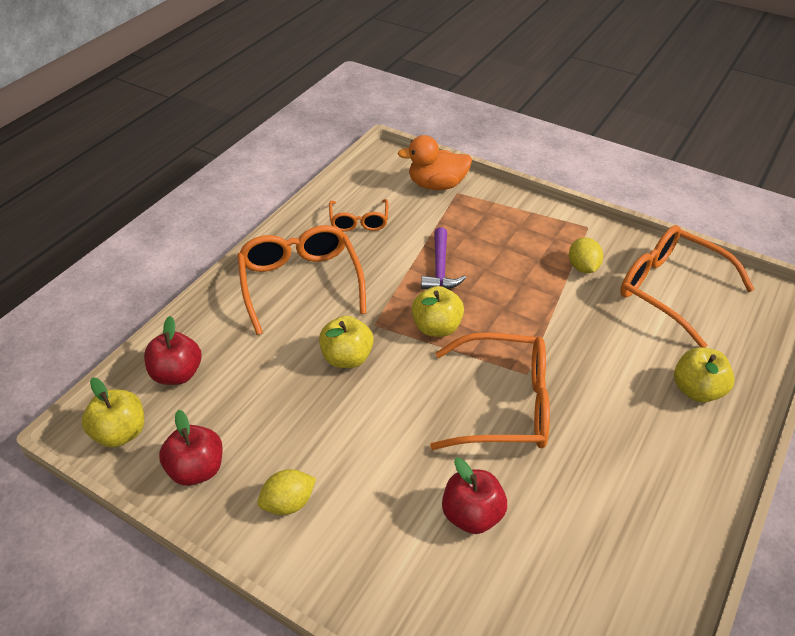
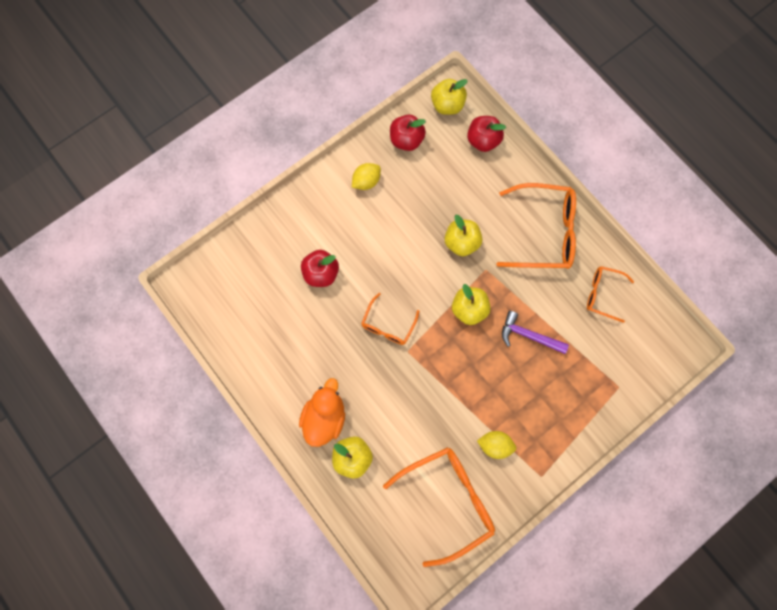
camera: 110 degrees right, 30 degrees up
(288, 503) = (366, 181): yellow lemon -> yellow lemon turned 60 degrees clockwise
(437, 185) = (634, 374): orange duck -> orange duck (325, 417)
(505, 404) = (388, 325): orange glasses -> orange glasses, size x0.55

